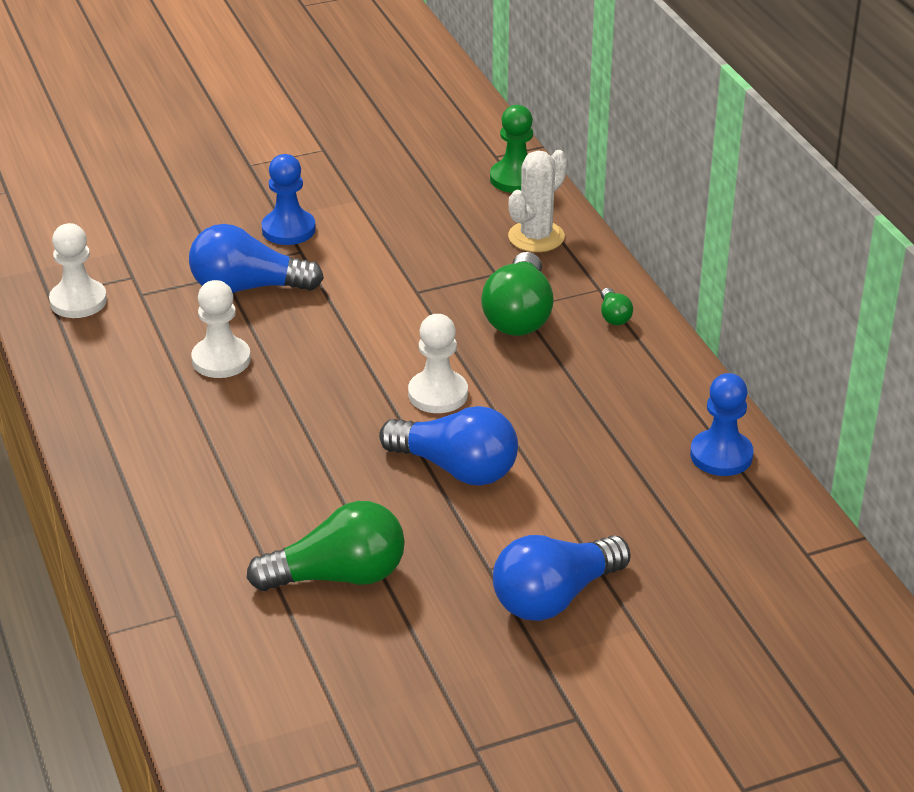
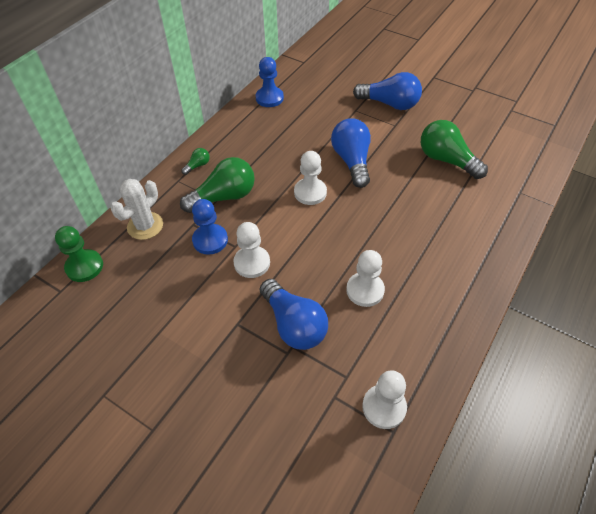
camera: 125 degrees left, 15 degrees up
(288, 229) = (219, 346): blue pawn -> blue pawn (210, 240)
(373, 293) = (252, 263): none -> white pawn
(536, 237) = (145, 226): white cactus -> white cactus turned 60 degrees counterclockwise

